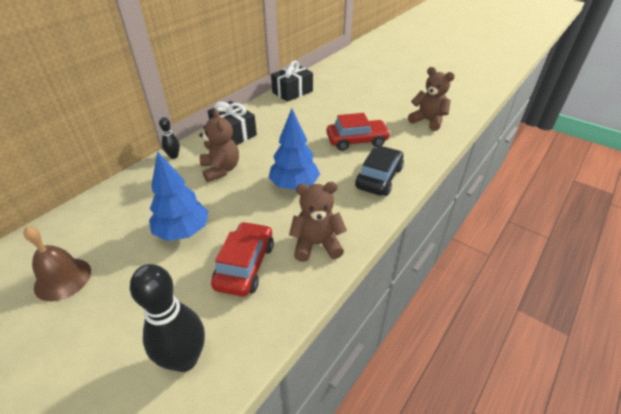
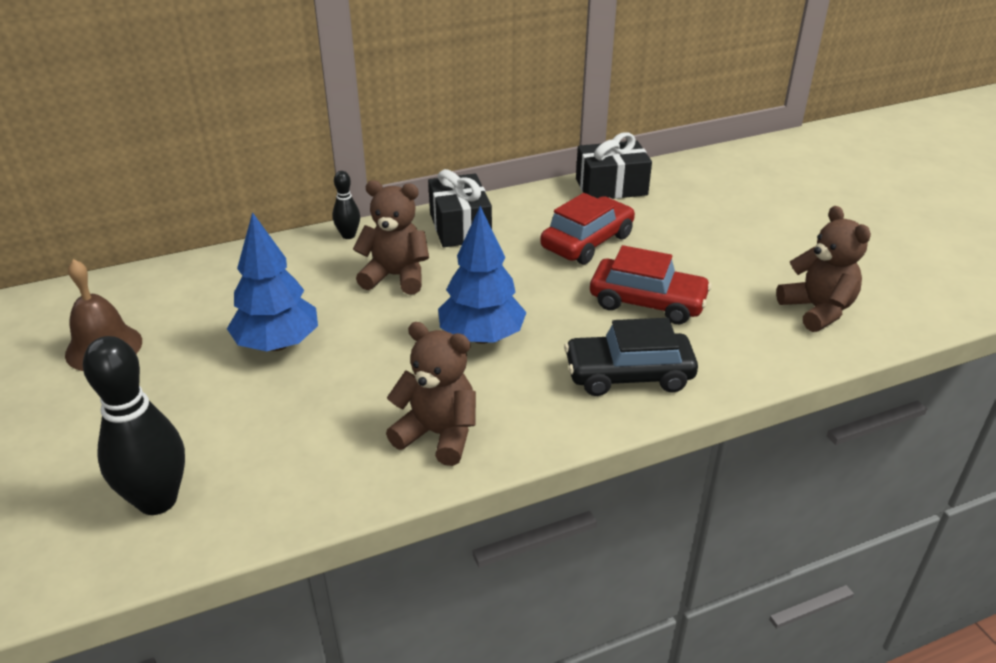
camera: 30 degrees right, 5 degrees down
(221, 169) = (396, 276): brown teddy bear -> brown teddy bear turned 90 degrees counterclockwise
(245, 265) = (318, 421): red car -> red car (587, 242)
(379, 178) = (628, 375): black car -> black car turned 150 degrees counterclockwise

